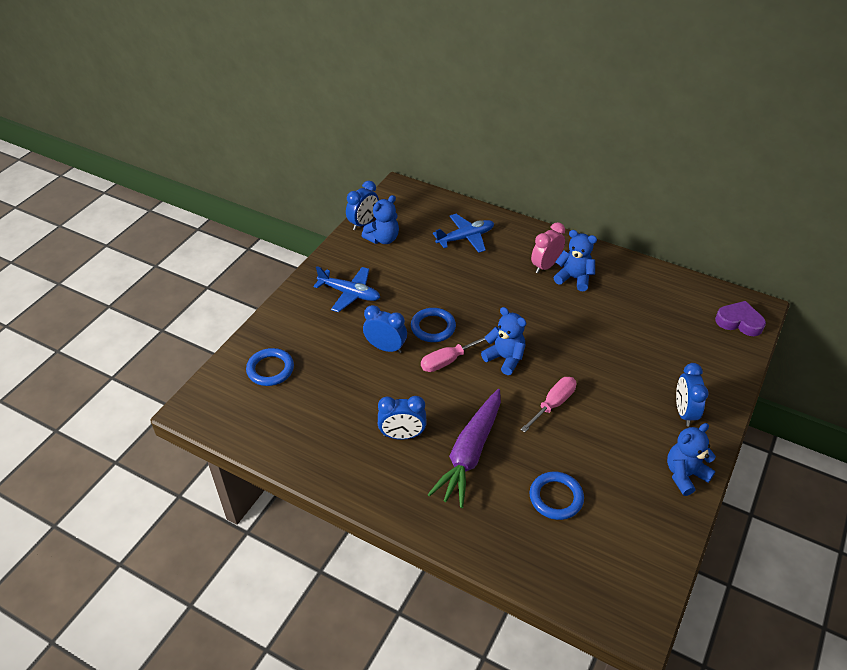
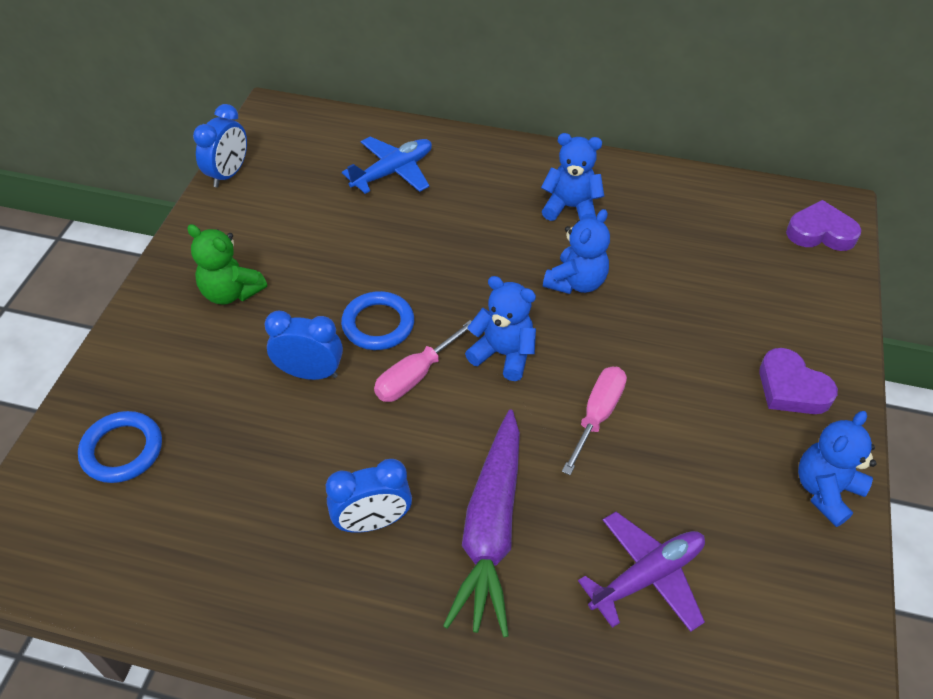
camera: 15 degrees left, 5 degrees up
(350, 293) = (231, 292): blue plane -> green teddy bear
(383, 239) = (265, 194): blue teddy bear -> blue teddy bear (576, 282)
(545, 266) = (523, 195): pink clock -> none
(556, 498) = (647, 576): blue ring -> purple plane
(684, 412) = (791, 388): blue clock -> purple heart

